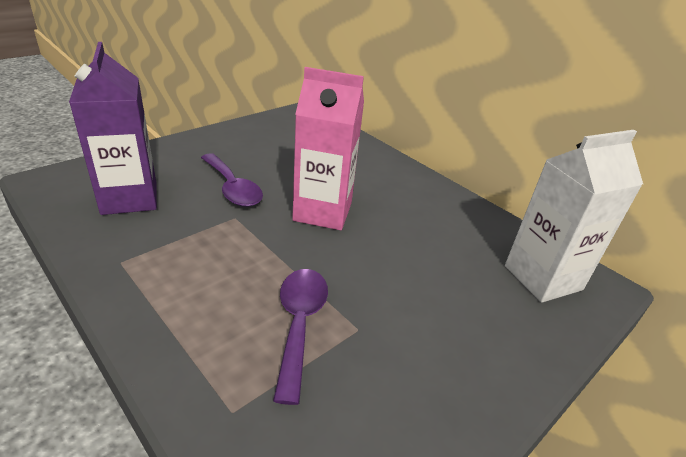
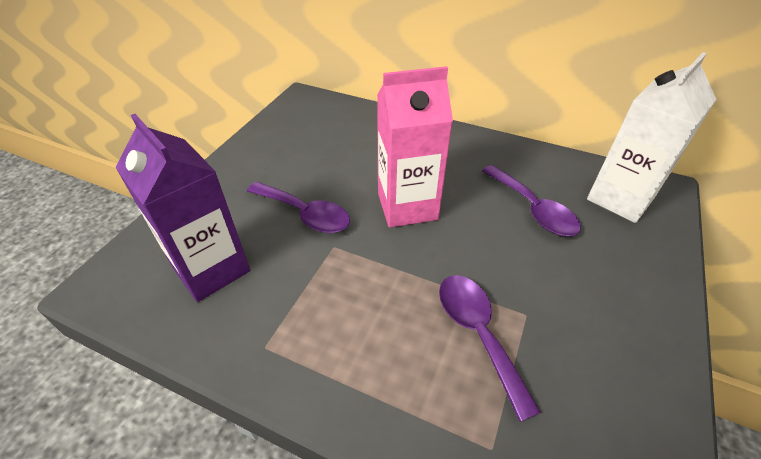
camera: 20 degrees left, 10 degrees up
(440, 254) = (533, 209): none -> purple spoon

